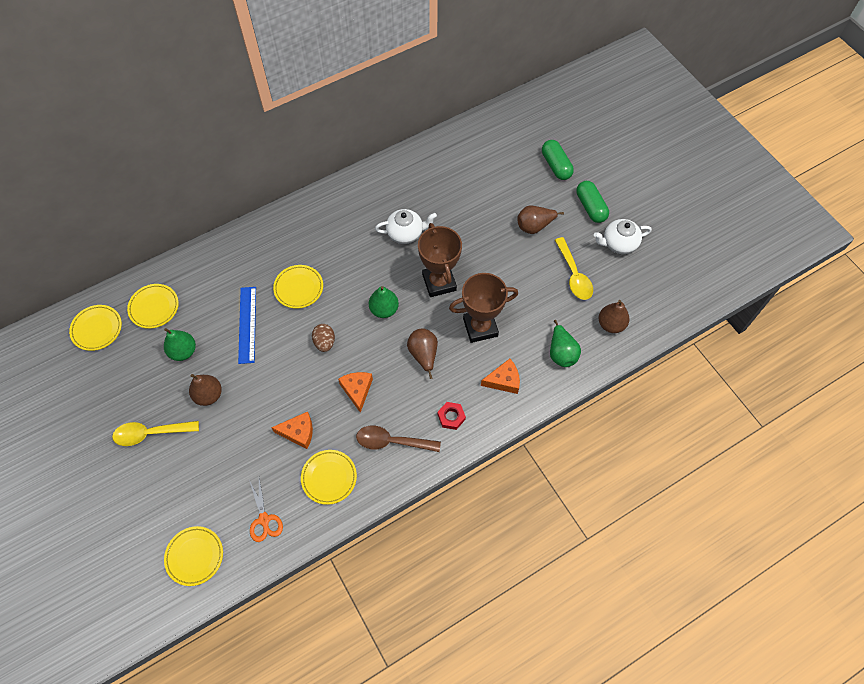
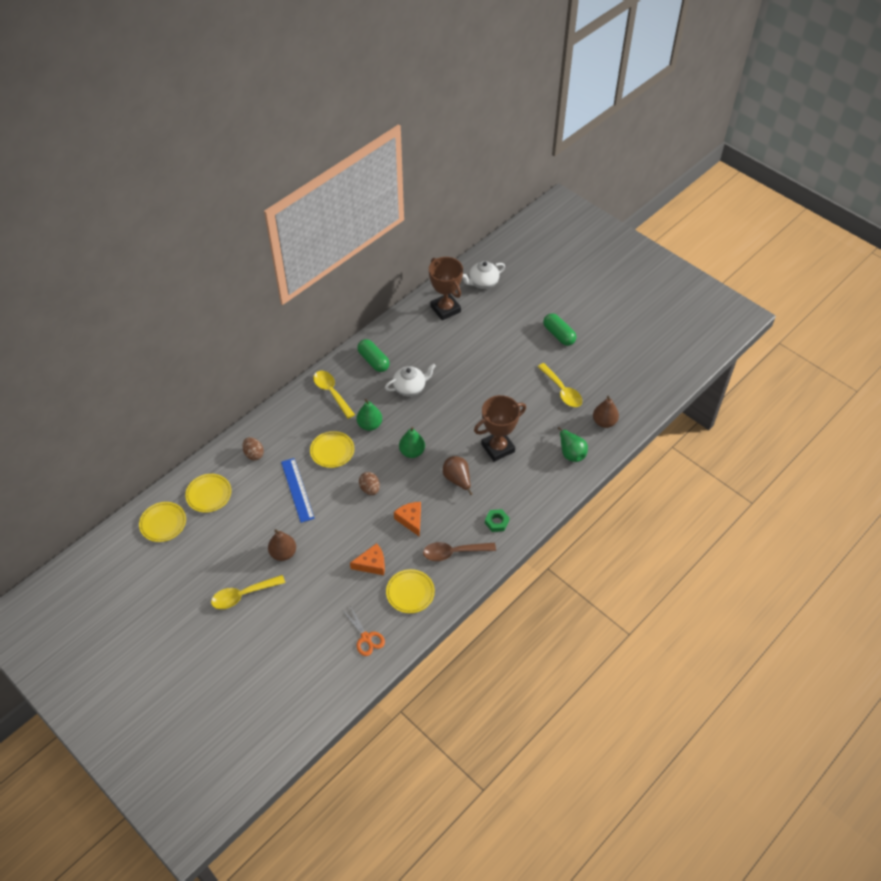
camera: 15 degrees left, 10 degrees down
(183, 351) = (248, 524): green pear -> green pear (370, 425)
(194, 556) = (316, 680): yellow plate -> none
(215, 272) = (254, 454): none -> brown egg
(320, 220) = (331, 392): none -> yellow spoon
(439, 282) = (451, 420): brown trophy -> brown trophy (445, 309)
(451, 417) = (496, 522): red nut -> green nut
(503, 380) = (531, 484): orange cheese -> none
(534, 226) = (517, 359): brown pear -> none
(556, 165) = (519, 308): green capsule -> green capsule (373, 361)
(618, 243) = (591, 358): white teapot -> white teapot (483, 282)

